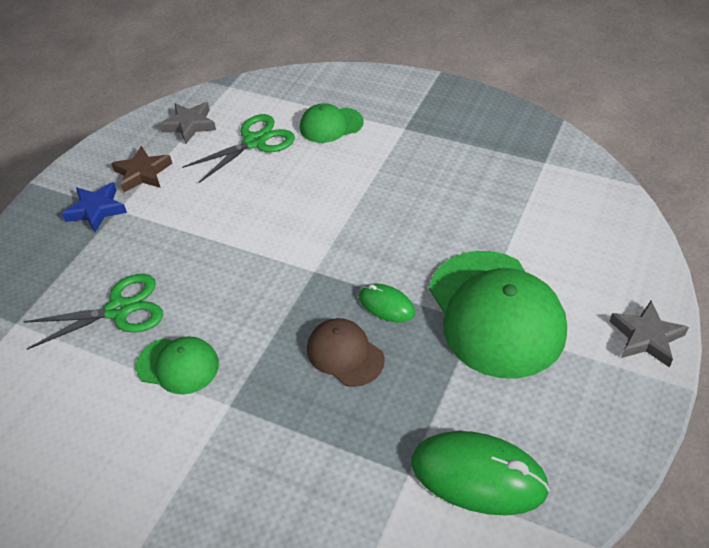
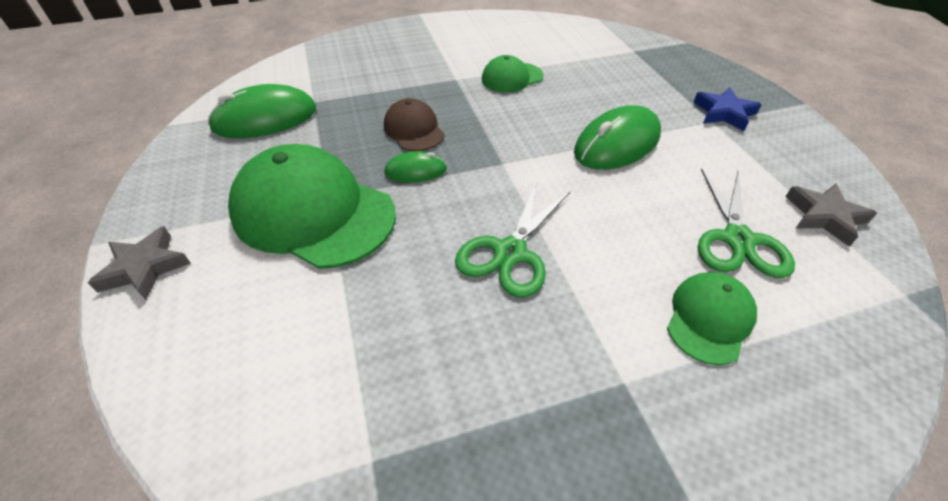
camera: 135 degrees right, 0 degrees up
(119, 310) = (591, 80): green scissors -> green scissors (510, 252)
(143, 173) = (756, 152): brown star -> none
(213, 234) = (617, 144): none -> green mouse
(345, 354) = (414, 129): brown cap -> brown cap turned 120 degrees counterclockwise

